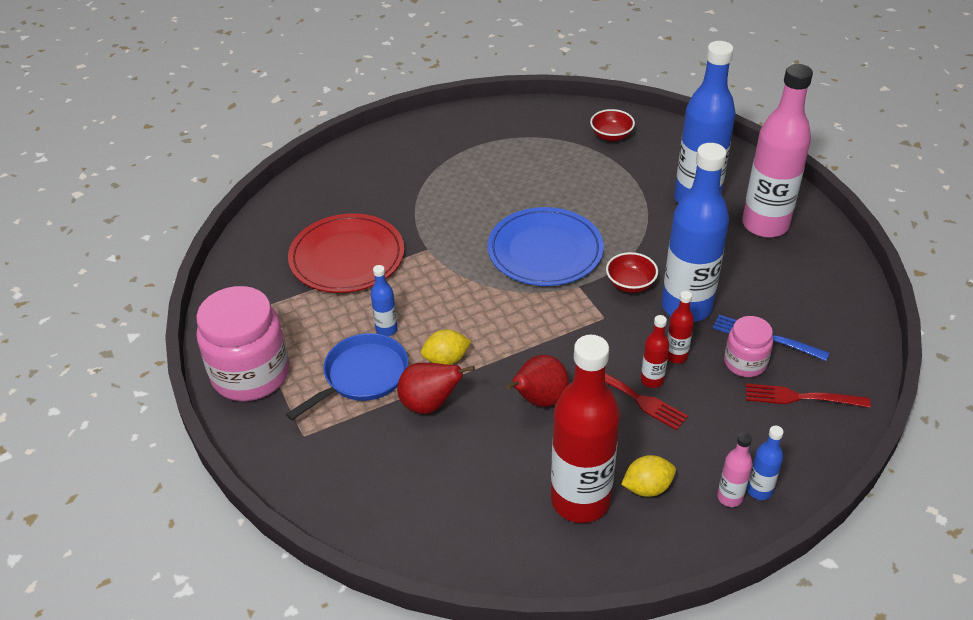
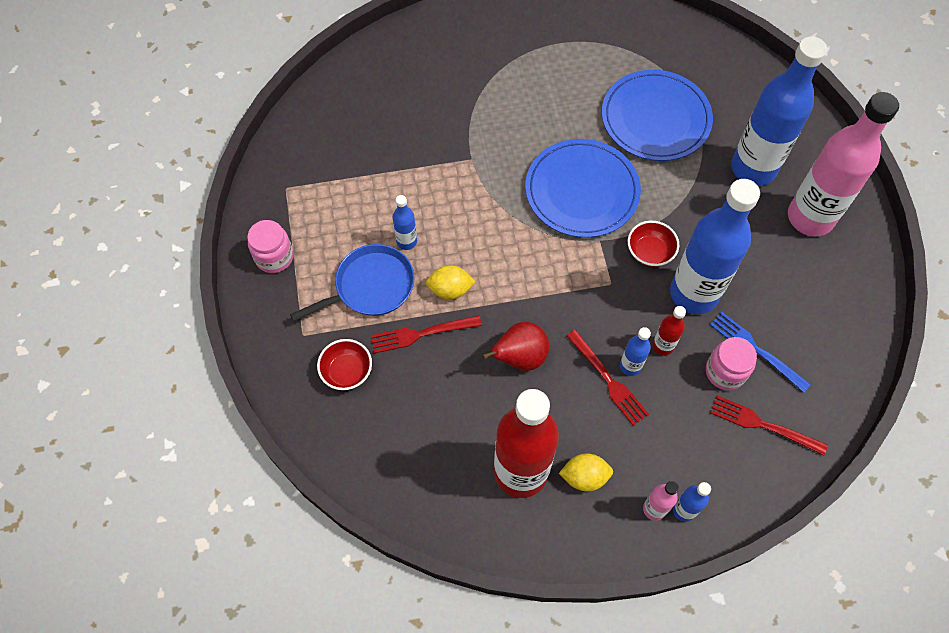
camera: 15 degrees right, 20 degrees up
(251, 374) = (274, 257): pink jar -> pink jar, size x0.54
(347, 257) = (394, 149): red plate -> none
(430, 404) = (421, 334): red pear -> red fork
(591, 182) = (655, 118): none -> blue plate
(611, 136) = (697, 65): red bowl -> red bowl (347, 371)
(652, 380) = (630, 366): red bottle -> blue bottle

